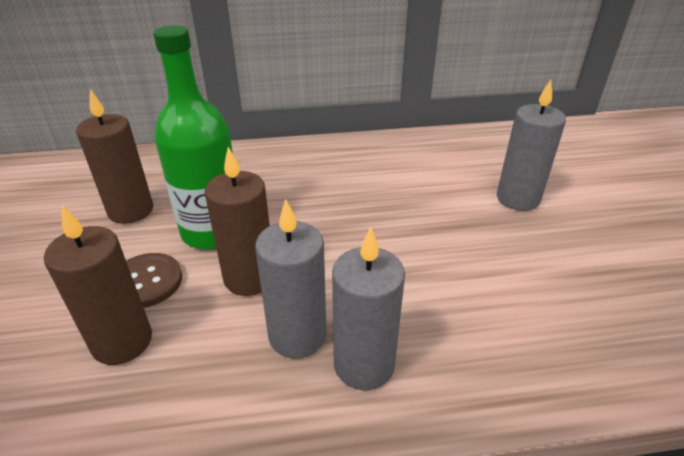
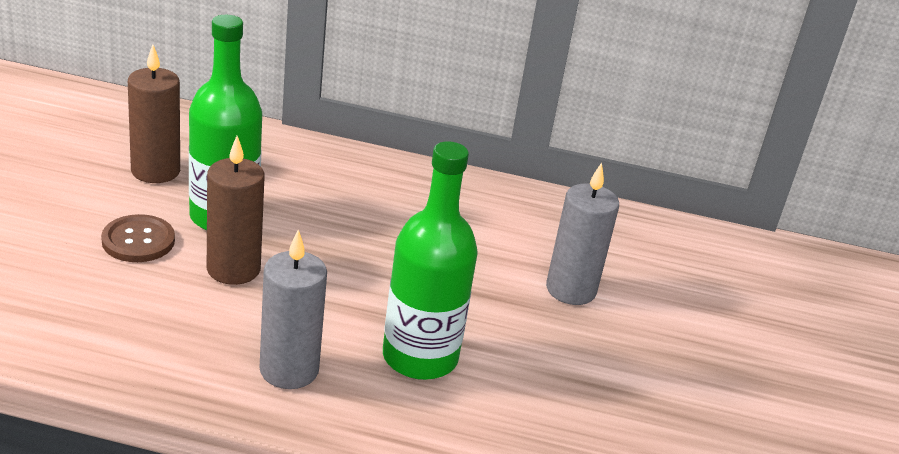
camera: 15 degrees right, 5 degrees down
(122, 341) = (95, 281): brown candle -> none
(297, 335) = (246, 329): grey candle -> none
(462, 302) = (420, 357): none -> green bottle

